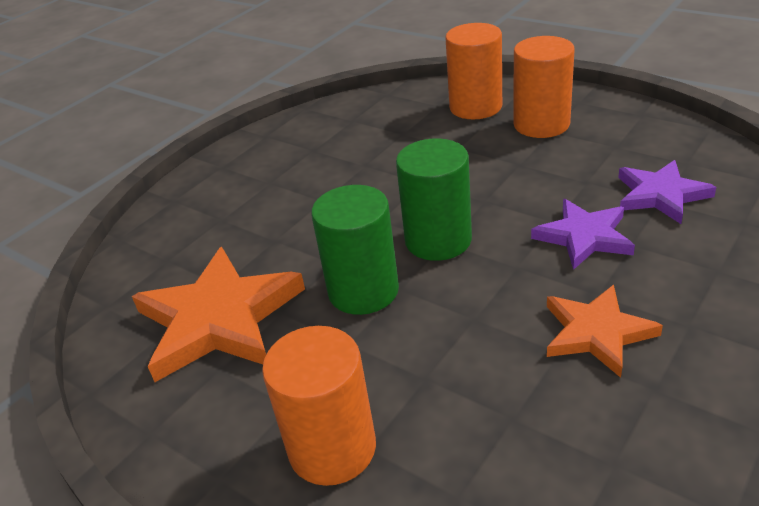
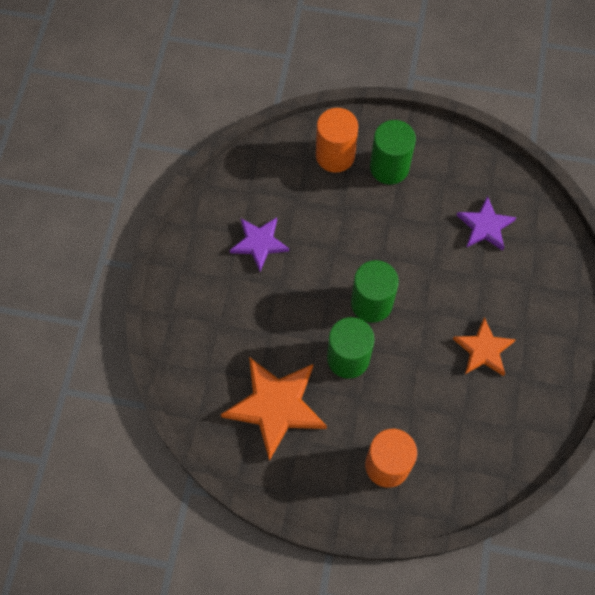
camera: 30 degrees left, 30 degrees up
(541, 124) = (389, 167): orange cylinder -> green cylinder
(584, 237) = (454, 276): purple star -> purple star (259, 243)

